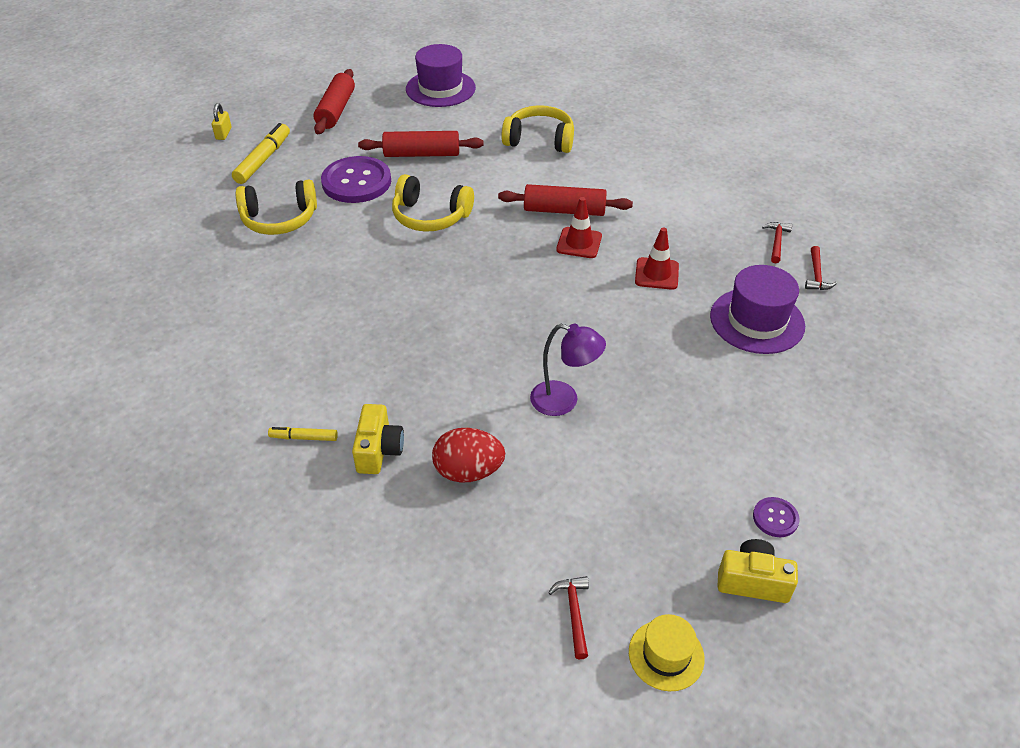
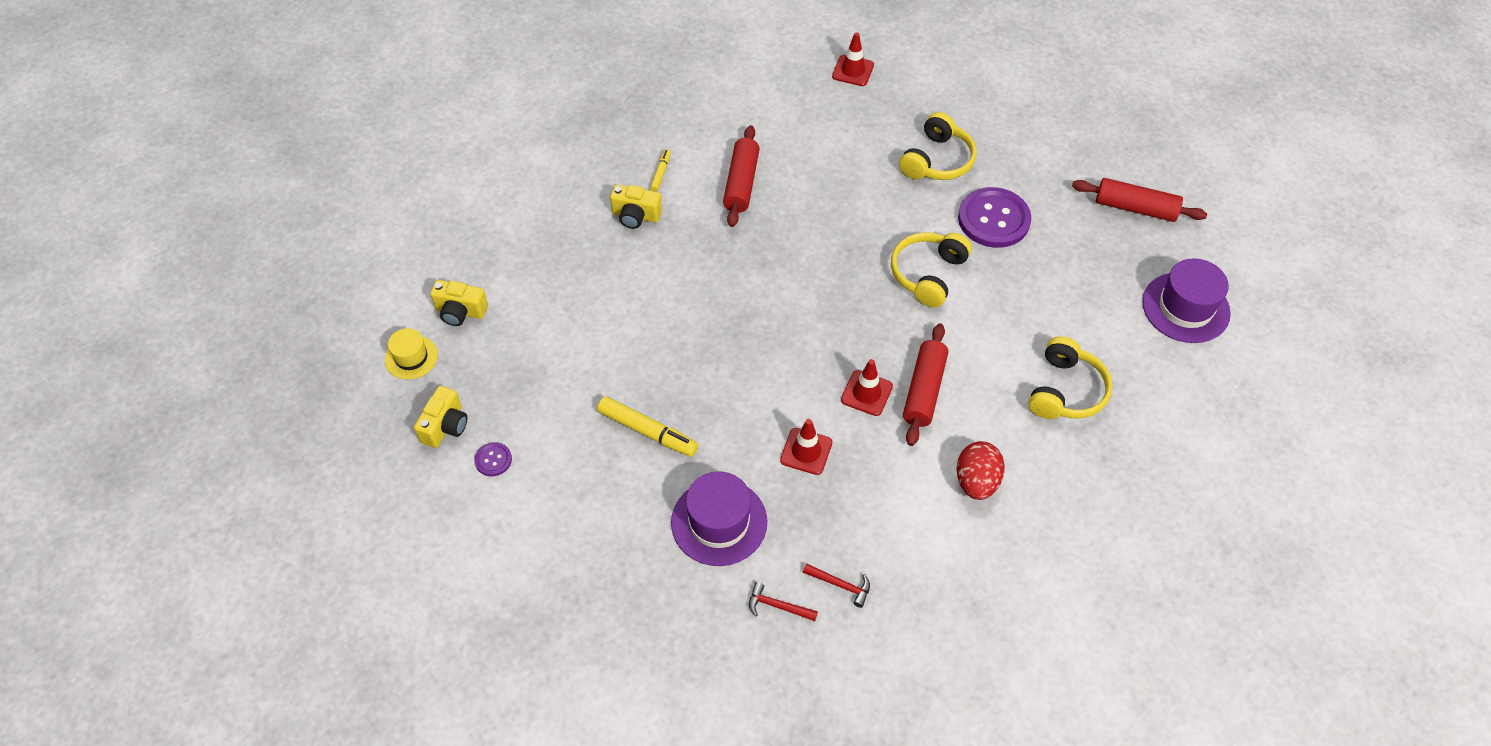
camera: 100 degrees right, 10 degrees up
(134, 288) = (853, 71): none -> red traffic cone
(223, 133) = (1090, 118): yellow padlock -> none
(263, 160) = (1039, 148): yellow marker -> yellow marker (648, 431)
(279, 219) = (937, 160): yellow headphones -> yellow headphones turned 150 degrees counterclockwise
(422, 154) = (1042, 277): red rolling pin -> red rolling pin (741, 183)
(468, 471) = (599, 268): red egg -> red egg (976, 481)
(564, 401) = (654, 341): purple lamp -> none
(574, 613) = (460, 311): red hammer -> yellow camera

